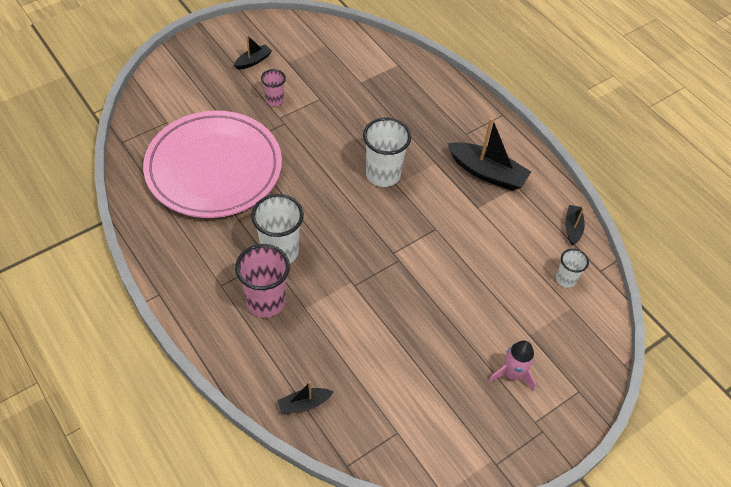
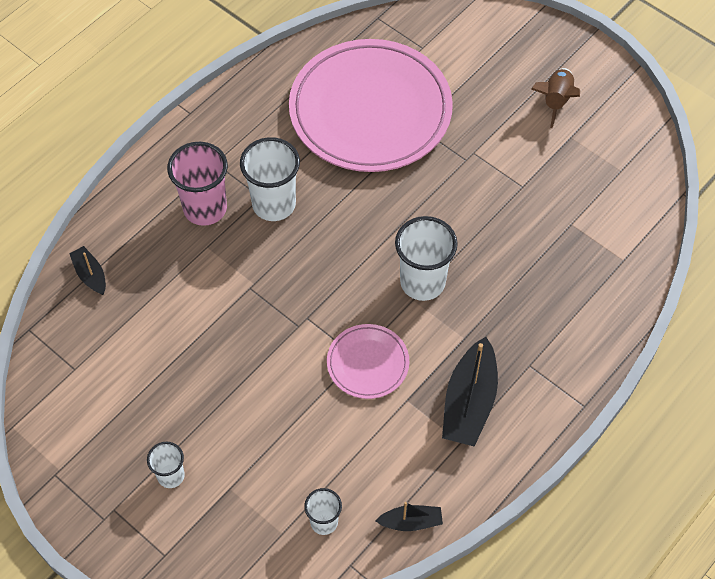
camera: 80 degrees right, 5 degrees up
(253, 61) = (556, 101): black boat -> brown rocket
(274, 100) = (499, 140): pink cup -> none
(442, 223) = (368, 363): none -> pink plate
(512, 374) = (171, 476): pink rocket -> white cup

